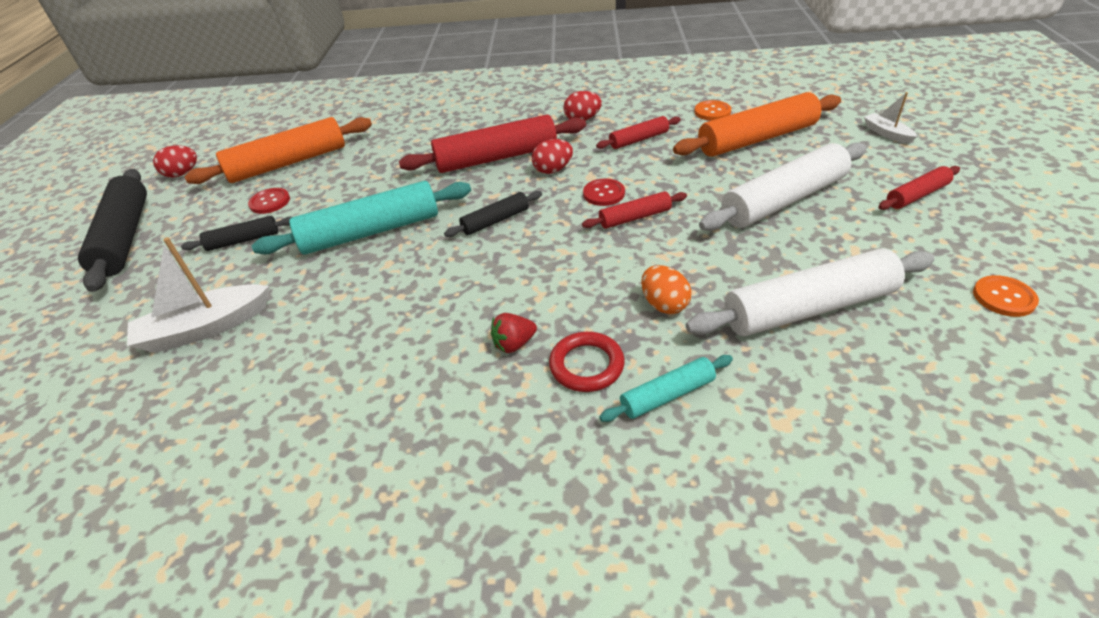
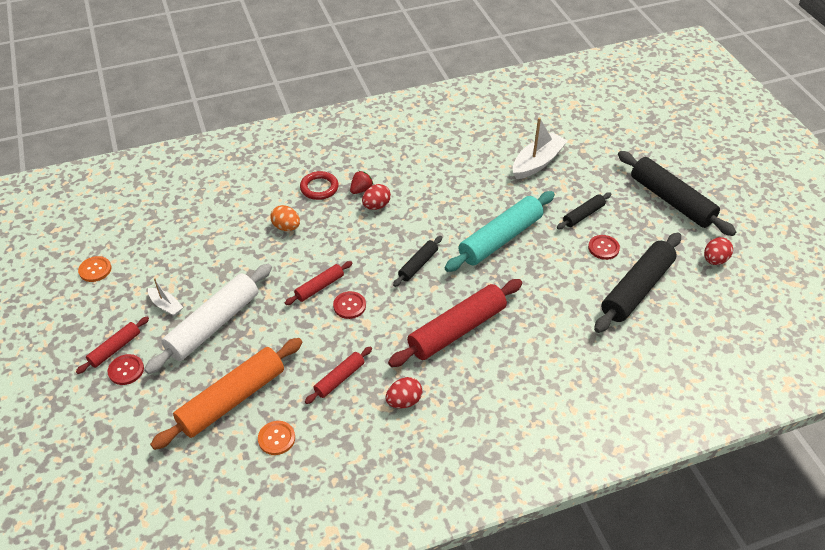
camera: 155 degrees right, 5 degrees up
(288, 163) = (636, 289): orange rolling pin -> black rolling pin
(553, 170) = (400, 324): red egg -> red egg (376, 206)
(667, 395) = (276, 183): turquoise rolling pin -> none
(808, 308) = (205, 241): white rolling pin -> none
(887, 133) = (114, 430): white boat -> white boat (166, 305)
(892, 174) = (126, 370): none -> red button

